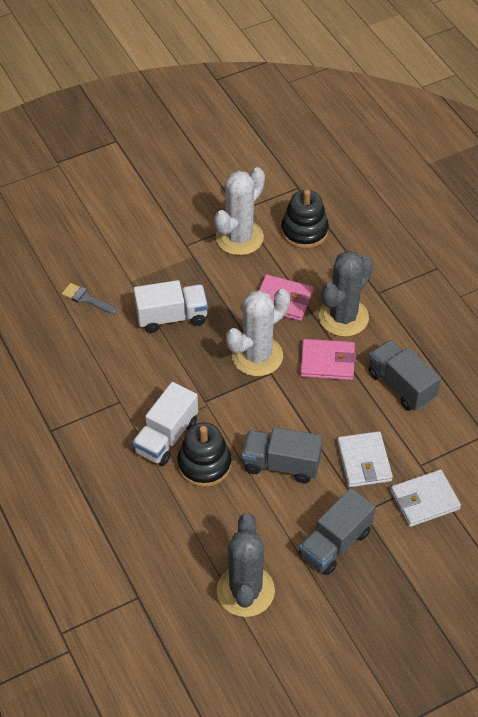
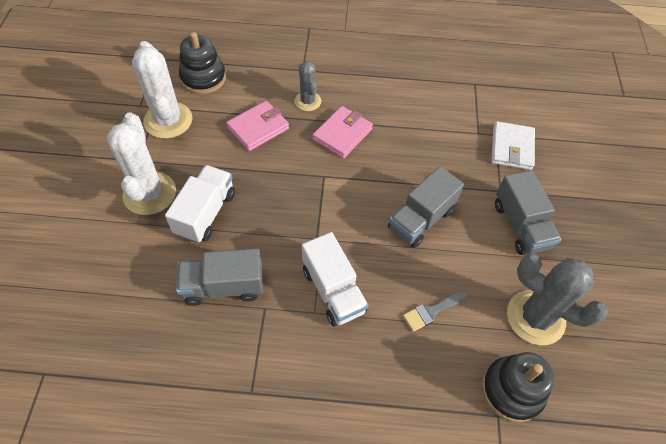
camera: 60 degrees left, 5 degrees up
(86, 299) = (121, 270): grey brush -> grey brush (431, 311)
(204, 464) = (384, 276): black stacking toy -> black stacking toy (512, 390)
(257, 356) = (299, 175): white cactus -> white cactus (149, 193)
(343, 317) = (308, 101): grey cactus -> grey cactus, size x0.58
(364, 461) = (453, 164): white wallet -> none
(401, 385) = (398, 104): grey truck -> grey truck (223, 286)

